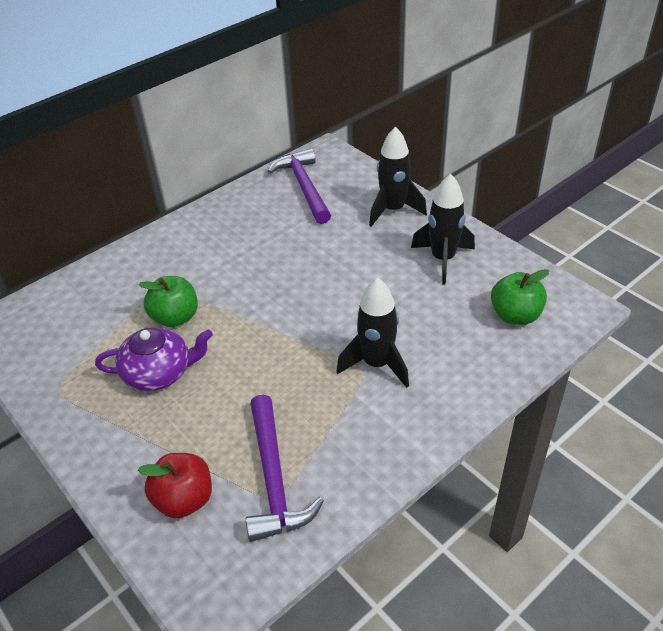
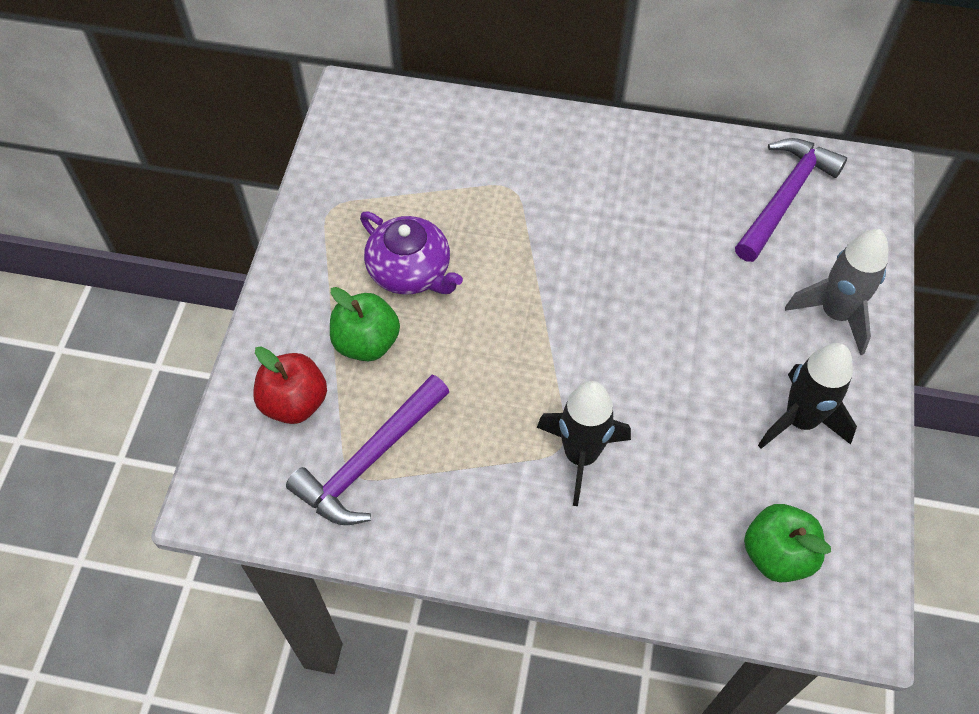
camera: 50 degrees right, 15 degrees up
(175, 317) = (487, 230): green apple -> green apple (366, 342)
(393, 210) = (835, 314): black rocket -> grey rocket

